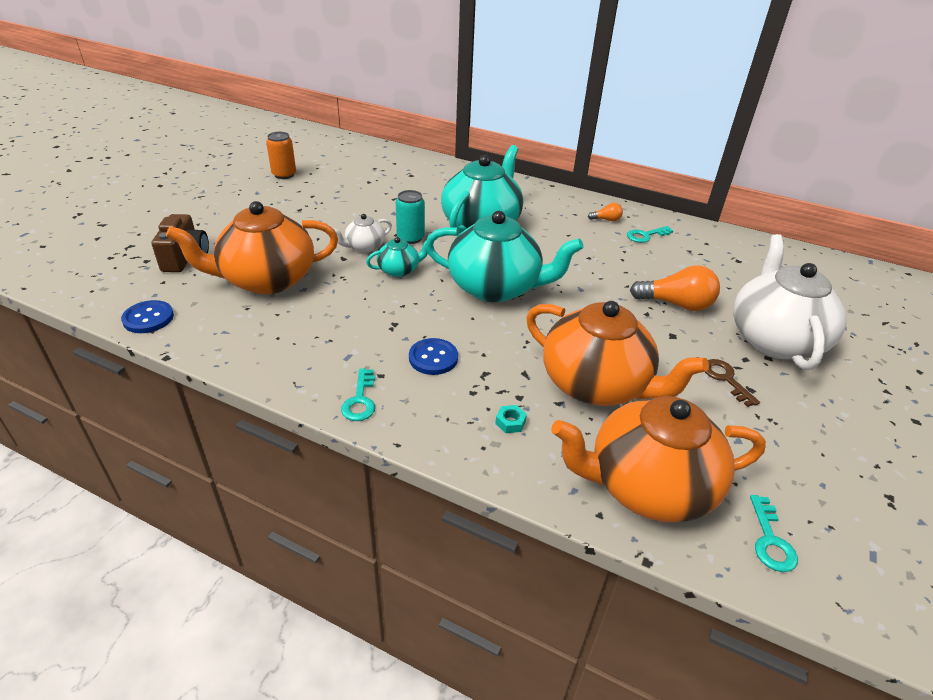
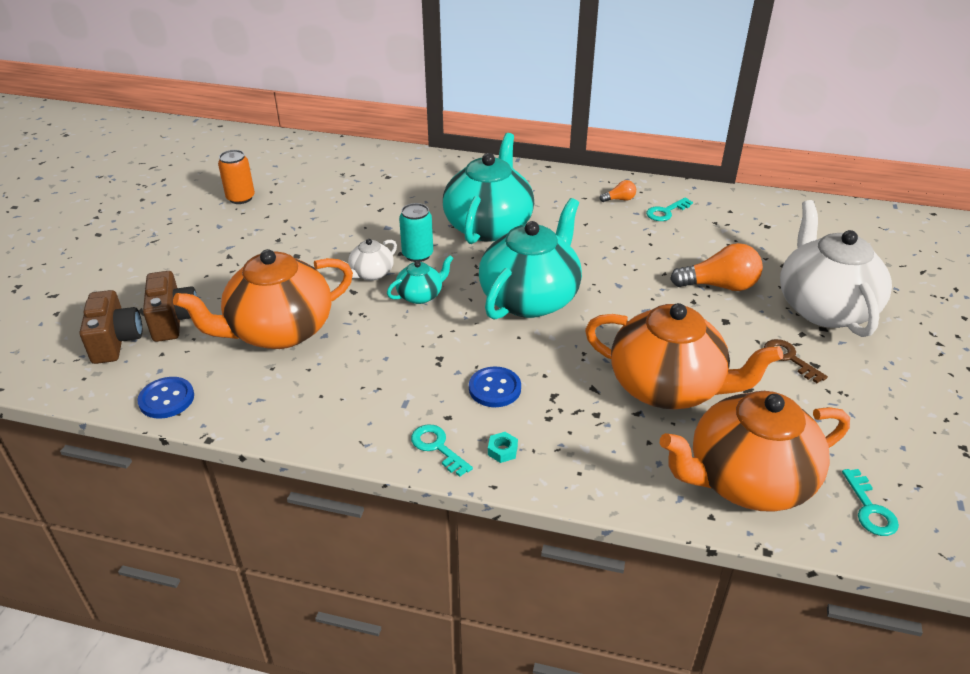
camera: 10 degrees left, 0 degrees up
(131, 266) = (116, 341): none -> brown camera
(360, 400) = (437, 447): turquoise key -> turquoise key turned 150 degrees clockwise
(495, 288) = (530, 298): turquoise teapot -> turquoise teapot turned 60 degrees counterclockwise
(510, 422) = (596, 442): turquoise nut -> turquoise nut (502, 450)

